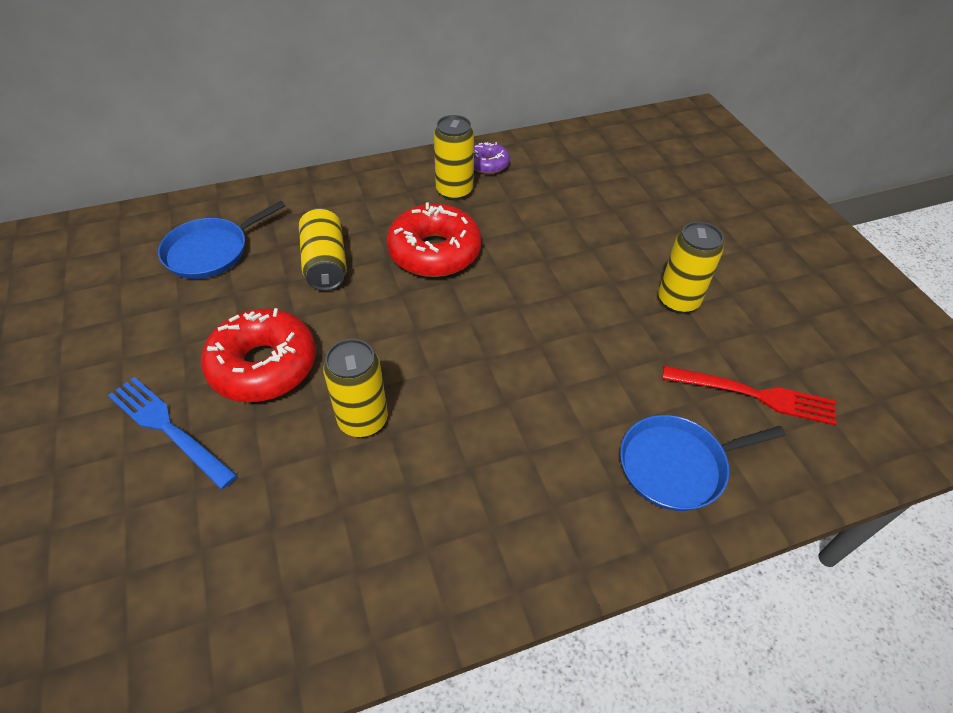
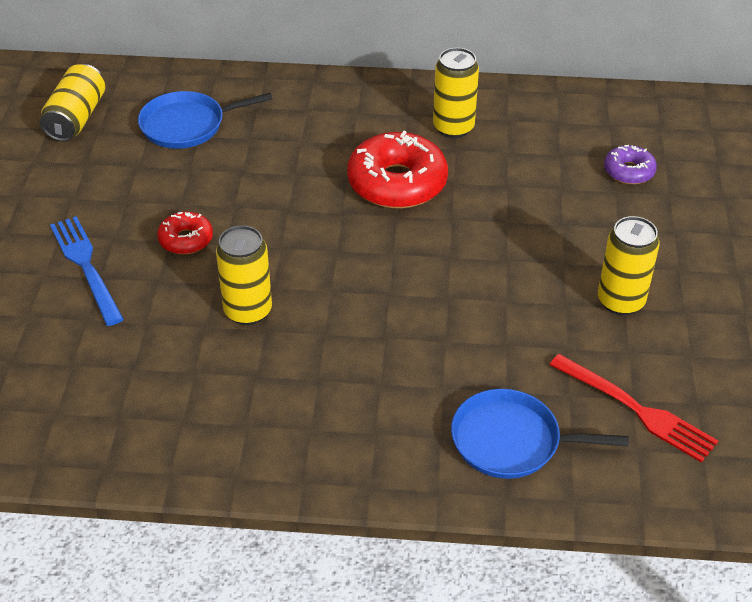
camera: 25 degrees right, 5 degrees down
(263, 365) = (186, 240): red donut -> red donut, size x0.52
(325, 263) = (286, 165): yellow can -> yellow can (76, 118)
(488, 164) = (507, 108): purple donut -> purple donut (629, 171)

